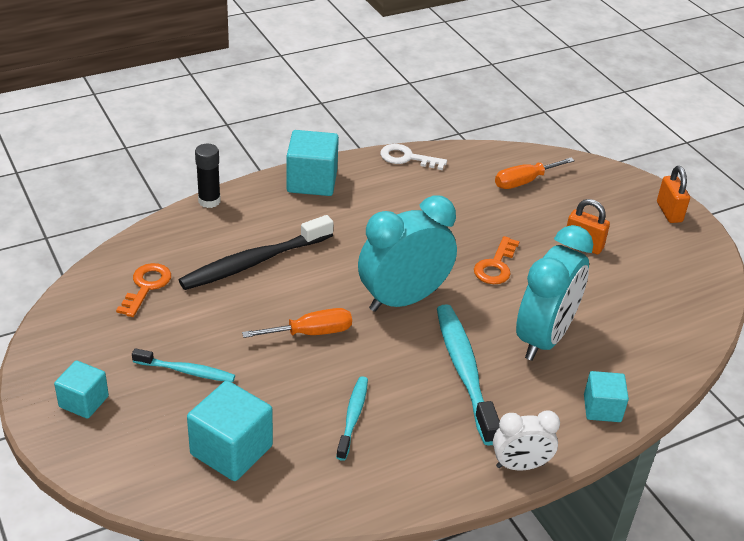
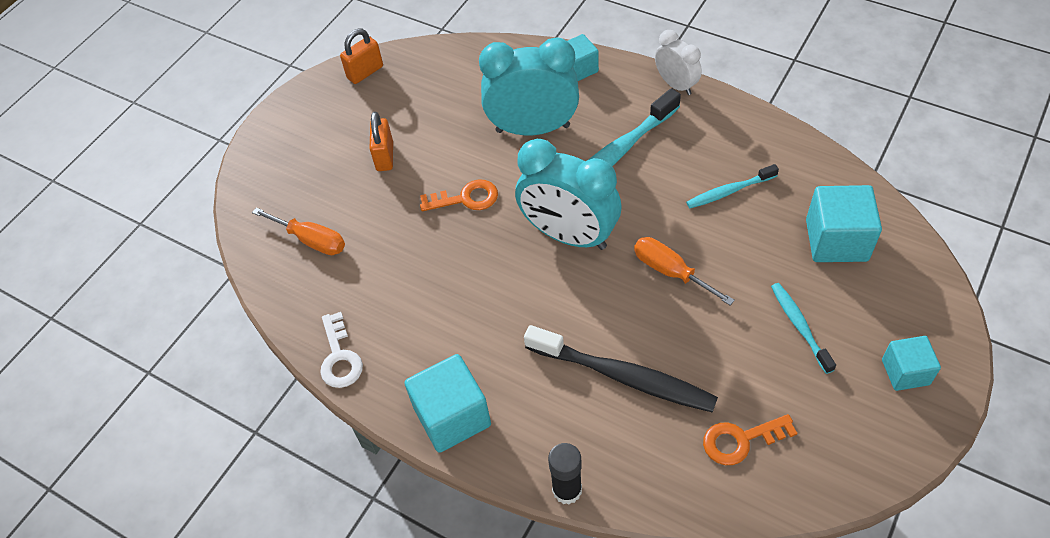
camera: 115 degrees left, 15 degrees up
(669, 212) = (285, 123): orange padlock -> orange padlock (365, 72)

